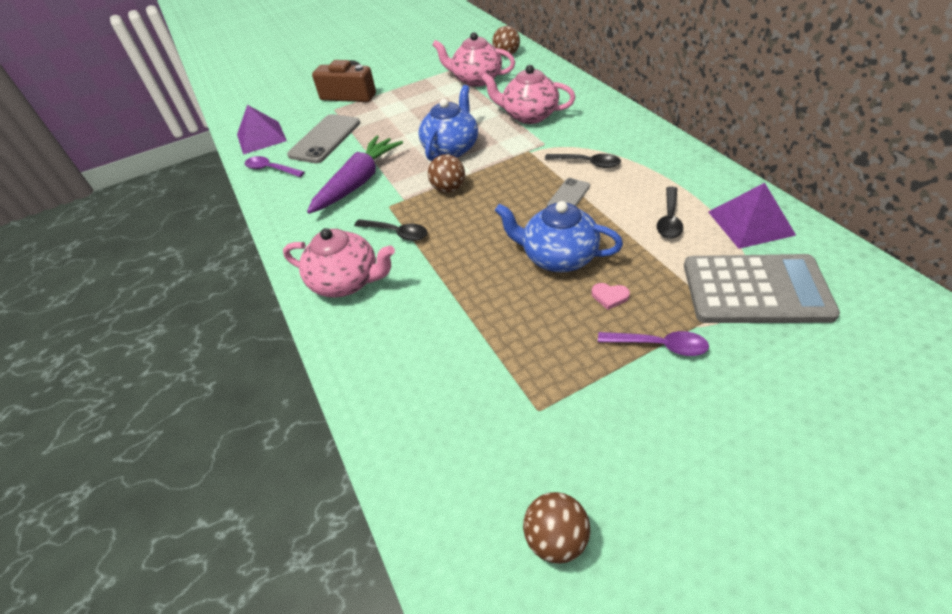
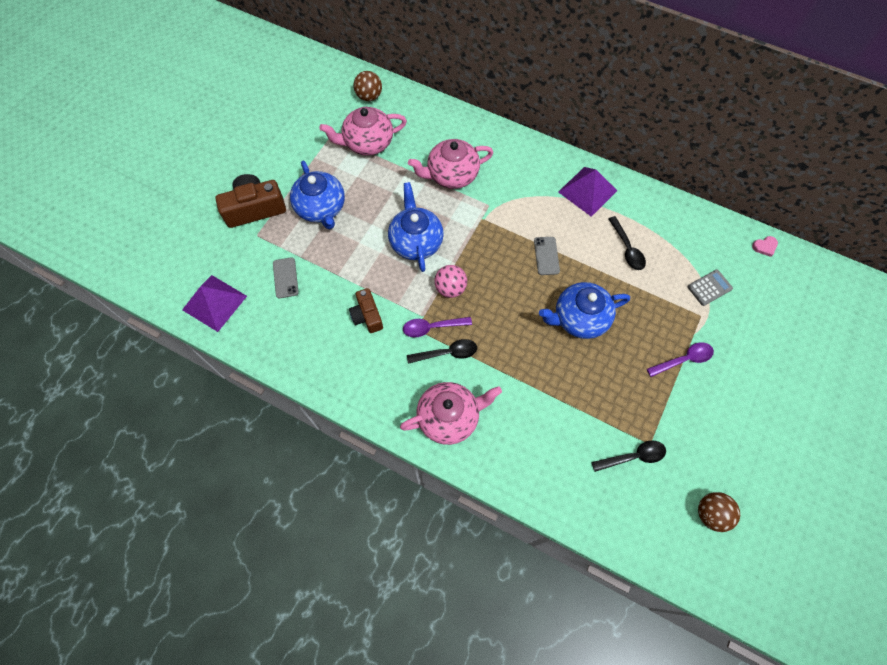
camera: 40 degrees left, 20 degrees up
(271, 169) = (267, 337): purple spoon -> purple spoon (432, 327)
(325, 139) = (285, 278): grey phone -> grey phone, size x0.53
(358, 182) = (367, 316): purple carrot -> brown camera
(397, 107) = (321, 208): none -> blue teapot
(448, 189) = (450, 288): brown ball -> pink ball
(587, 163) = (537, 214): black spoon -> black spoon (633, 456)
(609, 296) = (633, 336): pink heart -> pink heart (764, 246)
(750, 223) = (676, 229): purple pyramid -> purple pyramid (587, 191)
(755, 290) = (709, 288): grey calculator -> grey calculator, size x0.44

